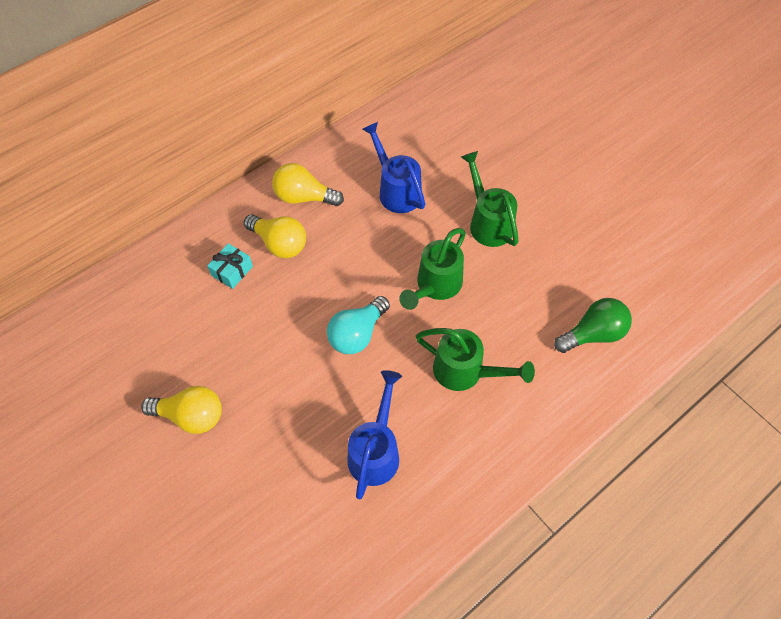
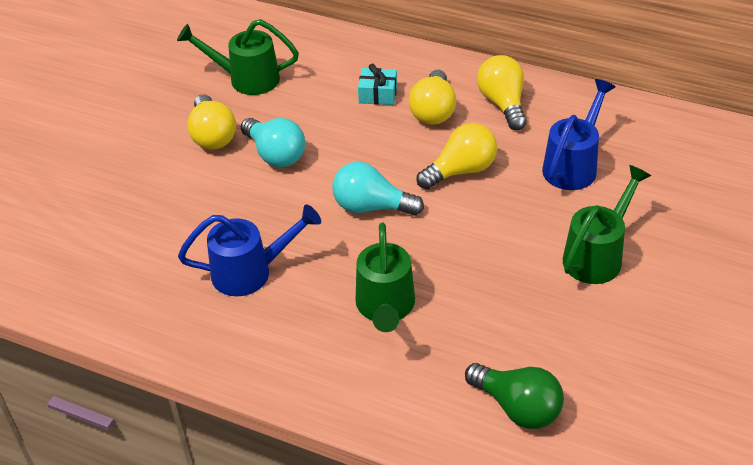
camera: 65 degrees right, 15 degrees down
(251, 376) = (275, 154): none -> turquoise light bulb
(357, 258) = (461, 171): none -> yellow light bulb
(435, 286) = (475, 243): green watering can -> green watering can (247, 79)

